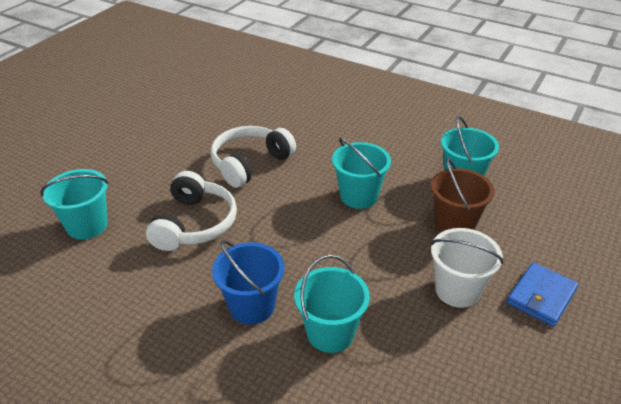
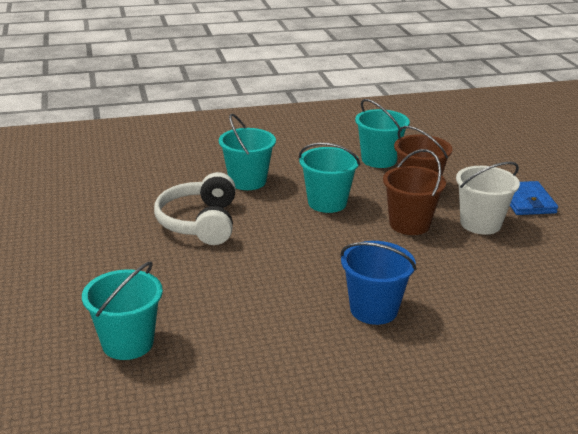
camera: 45 degrees left, 10 degrees down
(194, 224) = (230, 286): white headphones -> none
(330, 333) = (450, 291): turquoise bucket -> turquoise bucket (247, 181)
(393, 253) = (409, 224): none -> brown bucket

